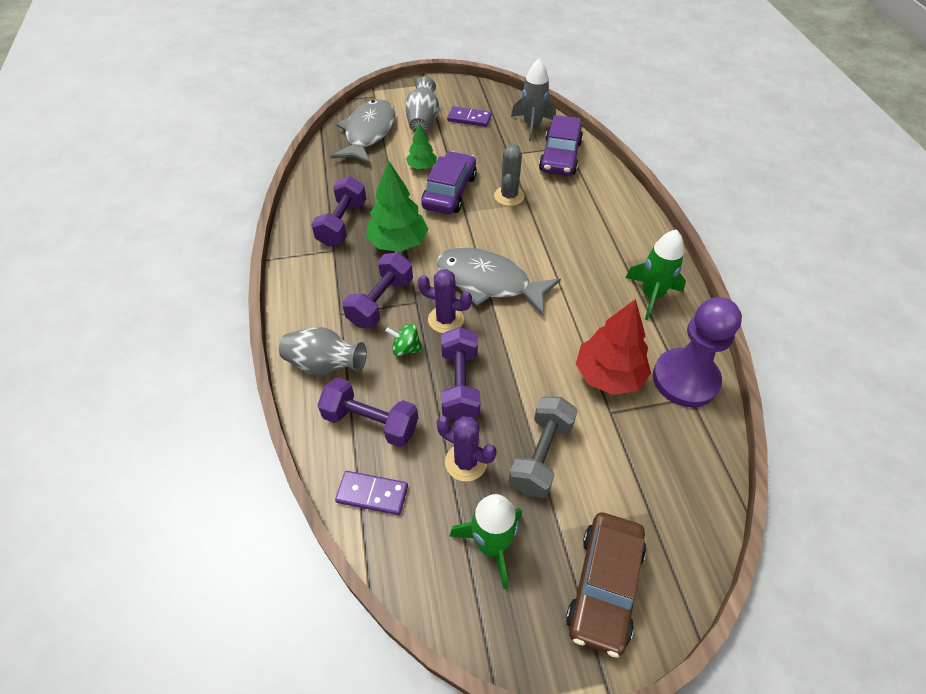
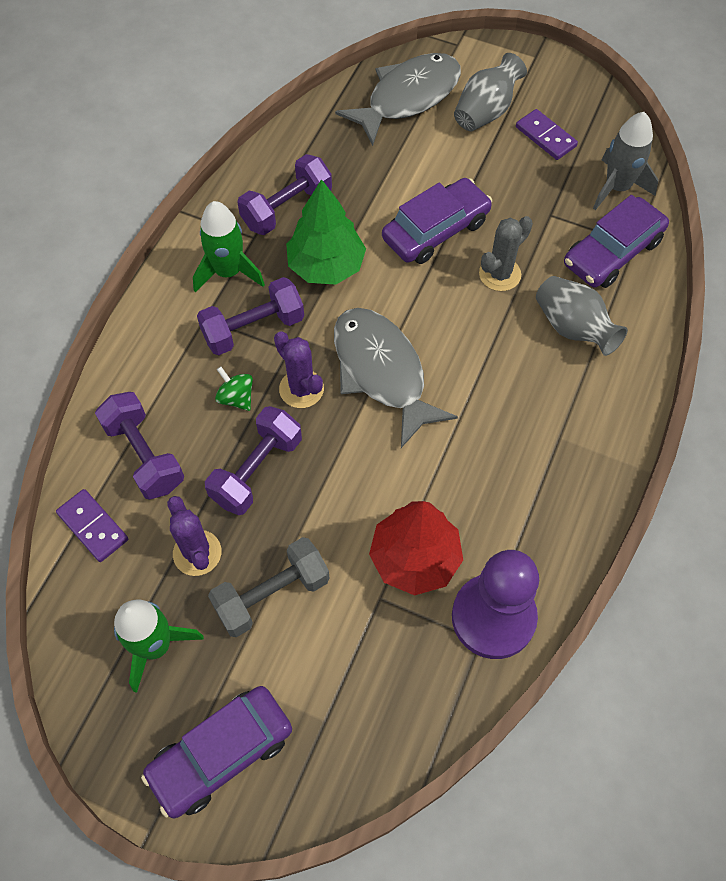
camera: 35 degrees right, 10 degrees up
(325, 365) = (148, 367): grey vase -> grey vase (573, 328)
(422, 167) = (432, 178): green tree -> none
(604, 586) = (221, 754): brown car -> purple car
(651, 295) = (551, 498): green rocket -> green rocket (228, 272)

